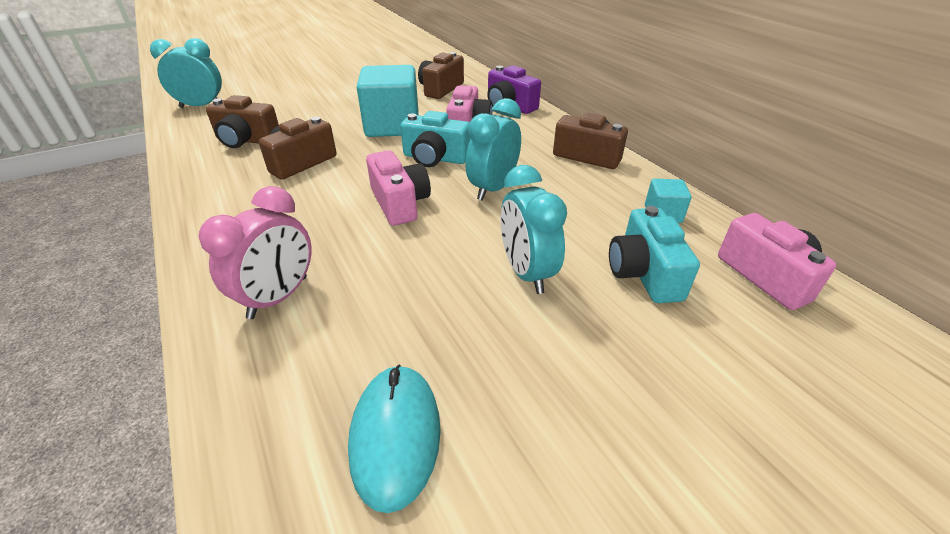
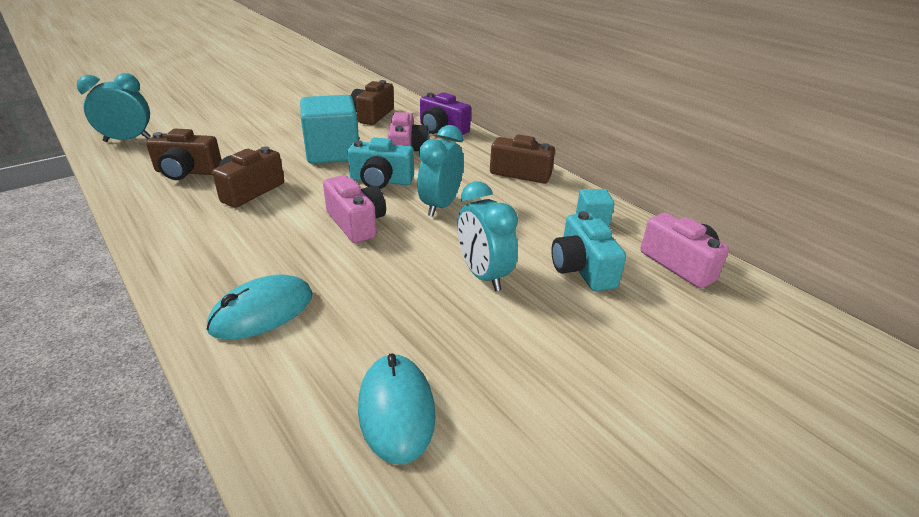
camera: 10 degrees left, 5 degrees down
(278, 297) = (262, 312): pink clock -> turquoise mouse

